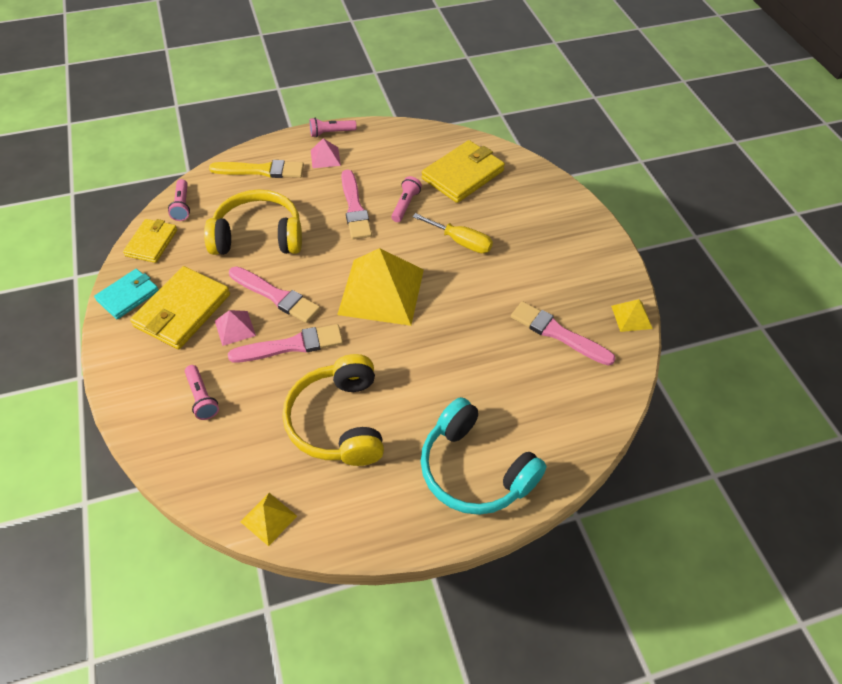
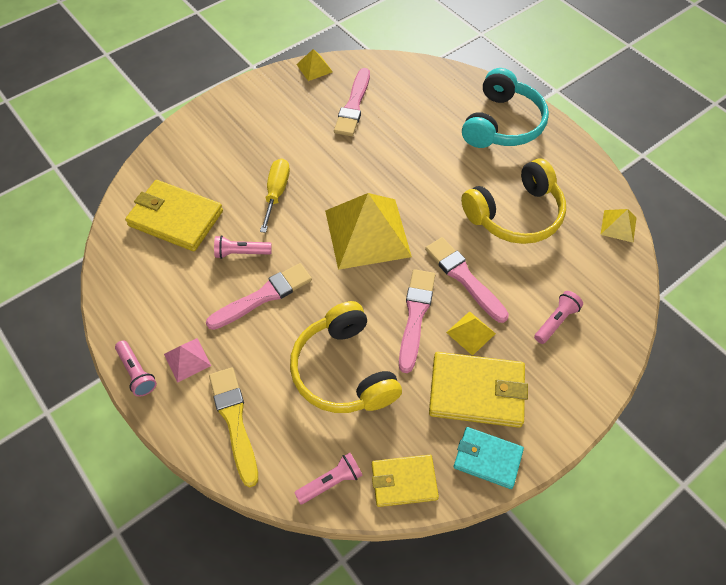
camera: 110 degrees left, 5 degrees up
(235, 328) = (471, 333): pink pyramid -> yellow pyramid

